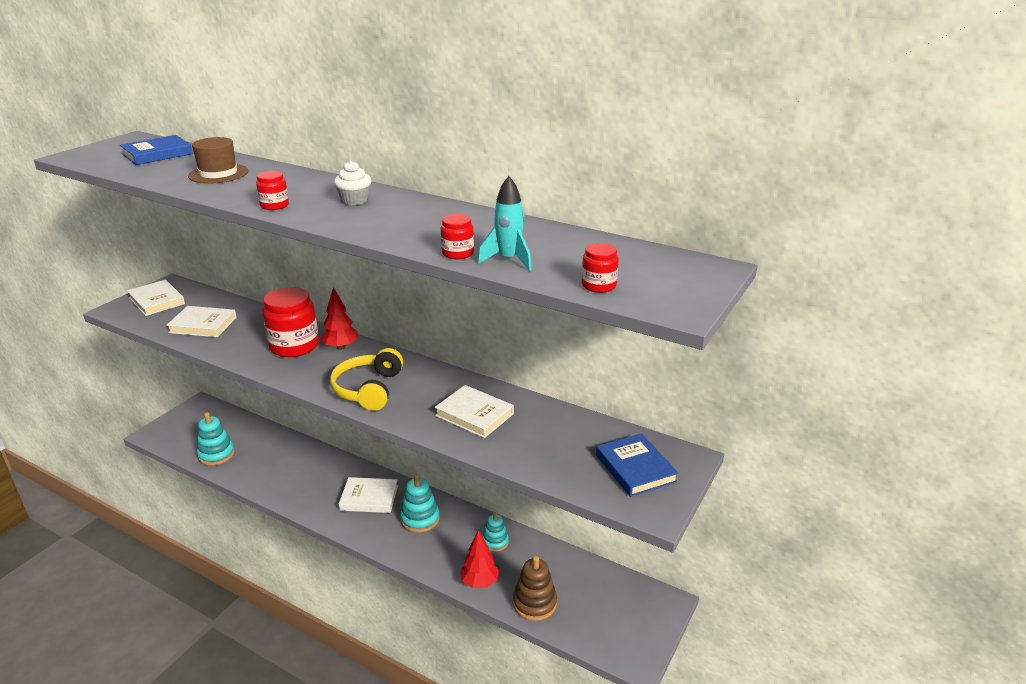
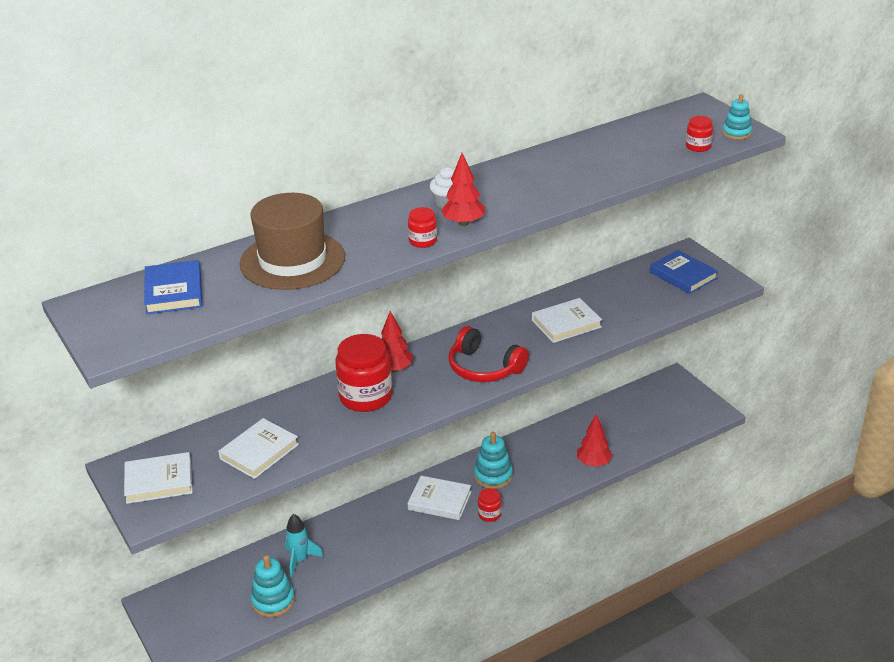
camera: 60 degrees left, 5 degrees up
(218, 174) = (292, 260): brown hat -> brown hat, size x1.63
(318, 213) = (463, 223): none -> red tree
(368, 389) = (484, 368): yellow headphones -> red headphones
(369, 498) = (439, 501): white book -> white book turned 75 degrees clockwise
(458, 253) = (604, 181): red jar -> red jar (489, 514)
(495, 542) = (554, 440): turquoise stacking toy -> turquoise stacking toy (736, 133)
(509, 260) = (633, 166): turquoise rocket -> turquoise rocket (300, 560)
(534, 603) = (634, 441): brown stacking toy -> none
(635, 468) = (683, 275): blue book -> blue book turned 45 degrees clockwise

